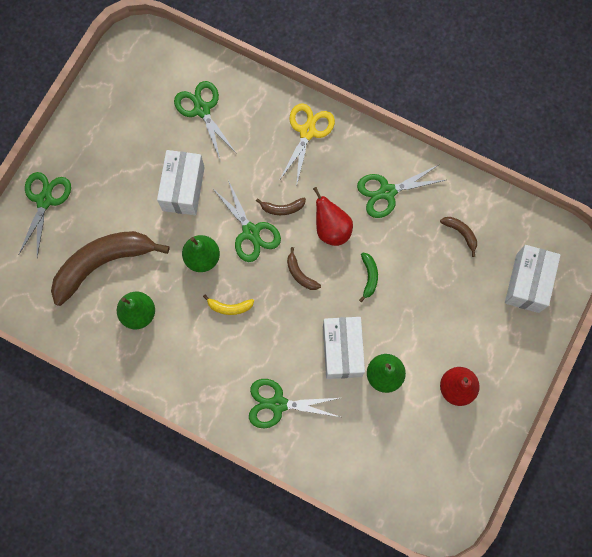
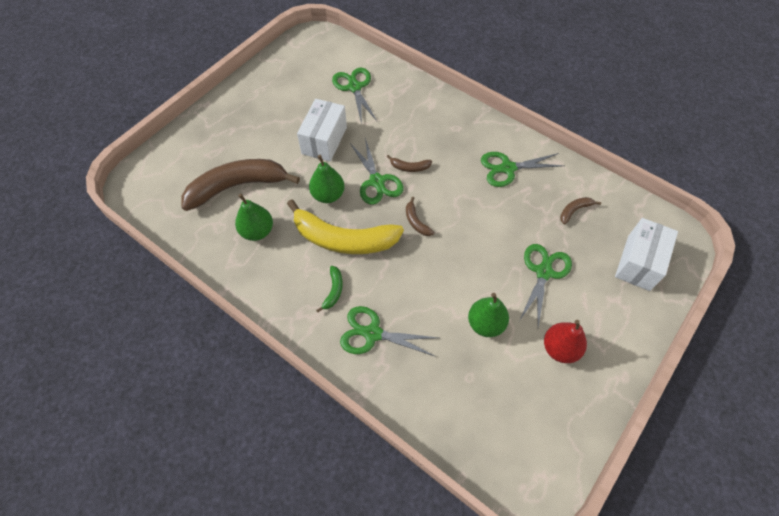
camera: 10 degrees right, 15 degrees down
(44, 200) = (202, 132): green scissors -> green scissors (543, 272)
(229, 307) = (344, 239): yellow banana -> yellow banana, size x2.45
(307, 132) = (442, 114): yellow scissors -> none
(331, 229) = (452, 189): red pear -> none
(342, 351) = (446, 294): white box -> none
(369, 277) = (482, 234): green banana -> green banana (334, 290)
(461, 233) = (574, 210): brown banana -> brown banana turned 90 degrees counterclockwise

